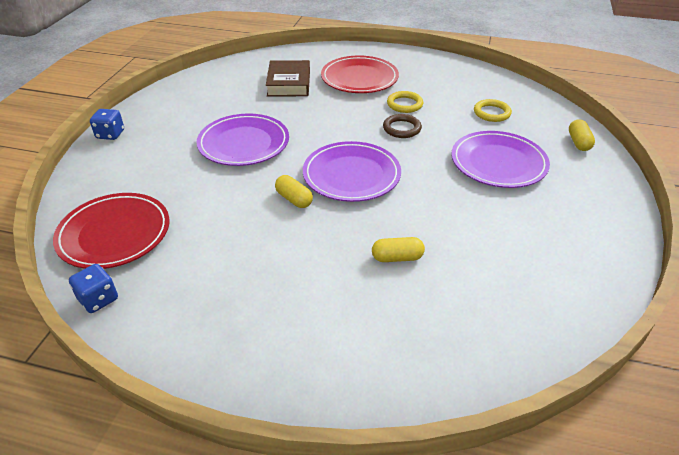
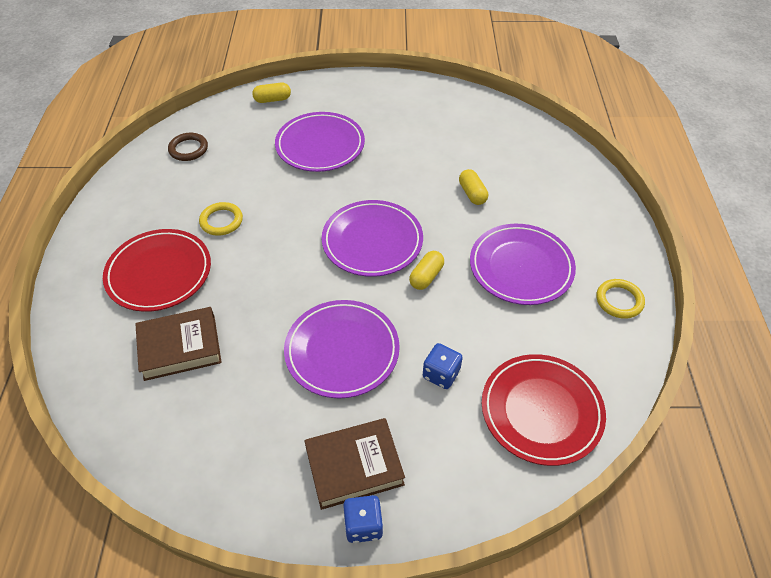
camera: 105 degrees left, 10 degrees up
(98, 299) = (621, 379): blue dice -> blue dice (441, 374)
(150, 136) = (354, 466): none -> brown book
(273, 267) = (521, 267): none -> purple plate
(402, 128) = (275, 216): brown ring -> brown ring (188, 149)
(492, 113) = (229, 153): yellow ring -> yellow ring (619, 300)

